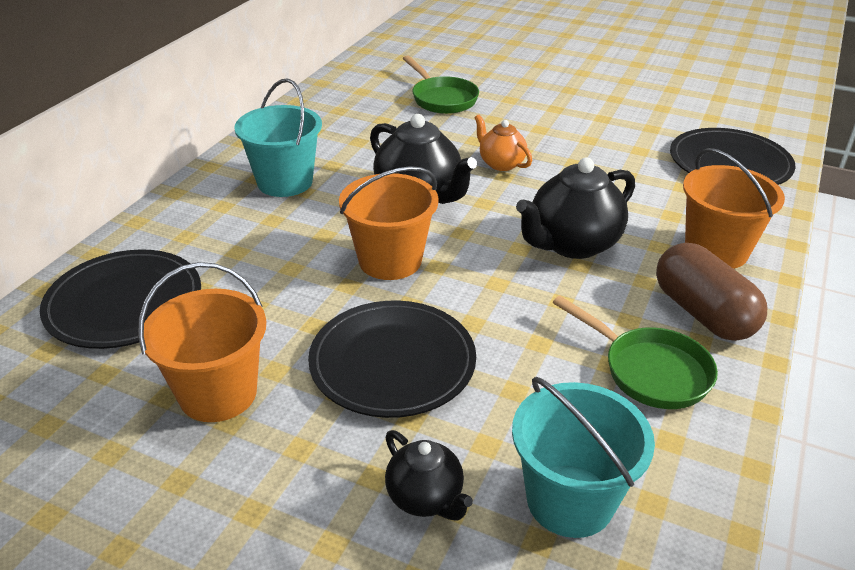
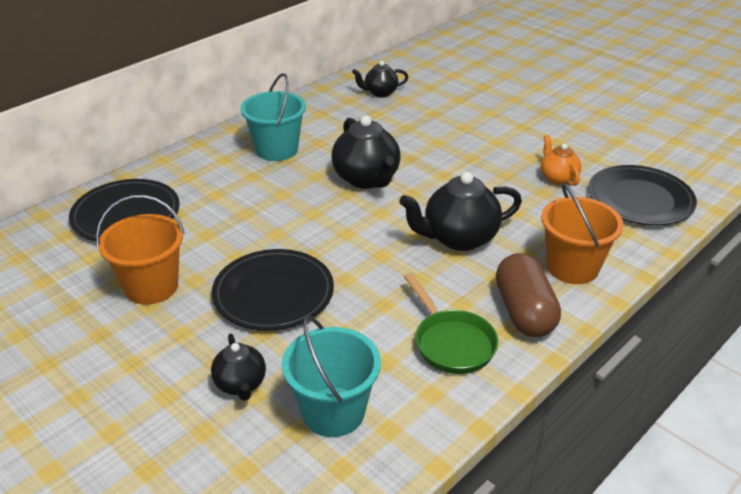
camera: 20 degrees right, 0 degrees up
(371, 96) = (380, 93): none -> black teapot
(390, 260) = (315, 222): orange bucket -> none
(442, 99) = (434, 103): green pan -> none
(501, 163) = (446, 164): orange teapot -> orange teapot (557, 178)

